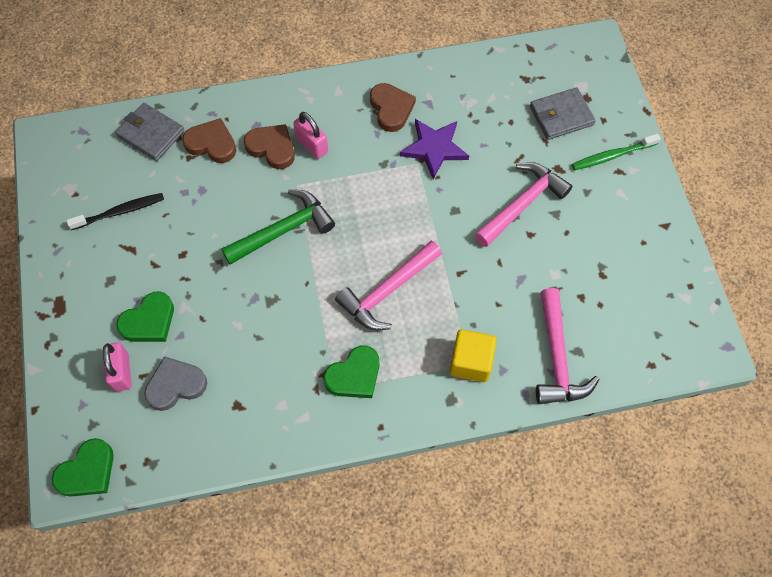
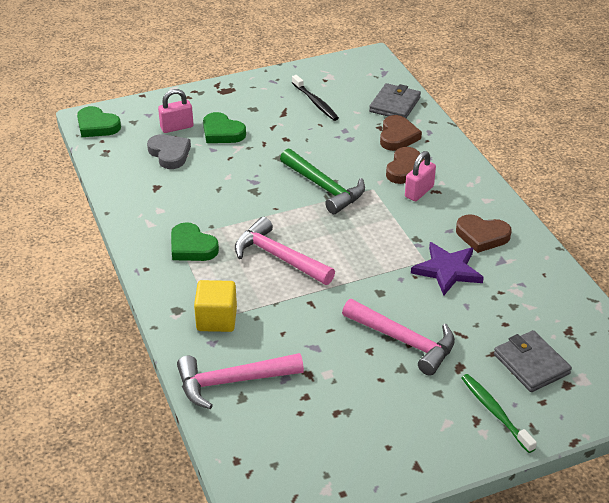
camera: 80 degrees right, 25 degrees down
(391, 109) = (482, 236): brown heart -> brown heart turned 45 degrees clockwise

